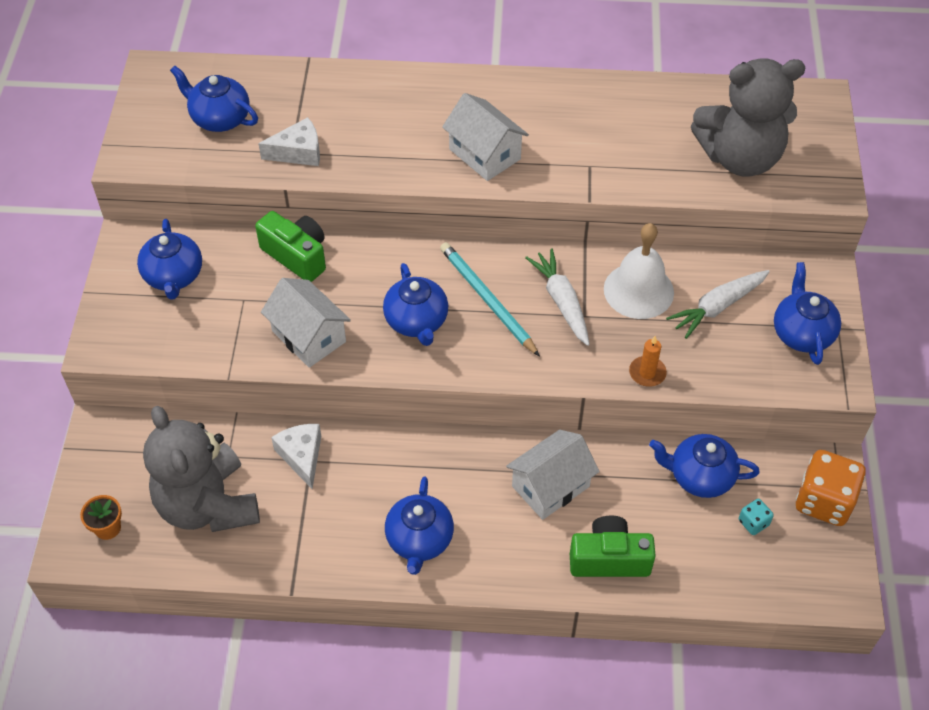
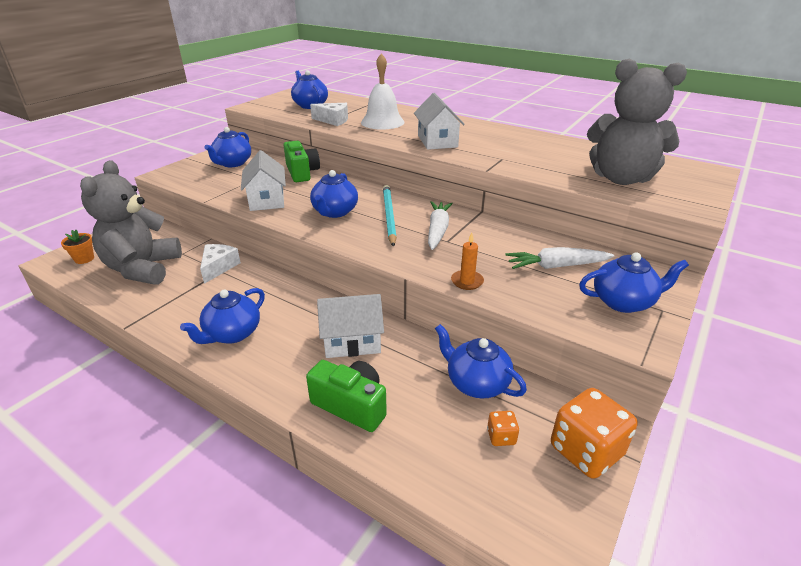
camera: 30 degrees right, 20 degrees down
(638, 290) = (499, 241): white bell -> white bell (382, 122)
(753, 523) = (501, 437): turquoise dice -> orange dice
(802, 333) = (623, 302): blue teapot -> blue teapot turned 60 degrees clockwise

